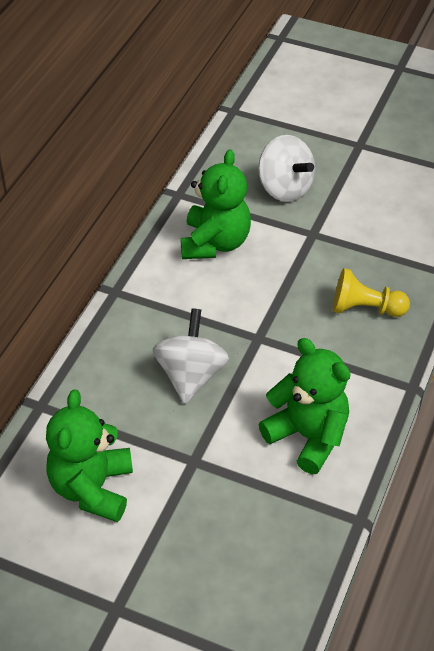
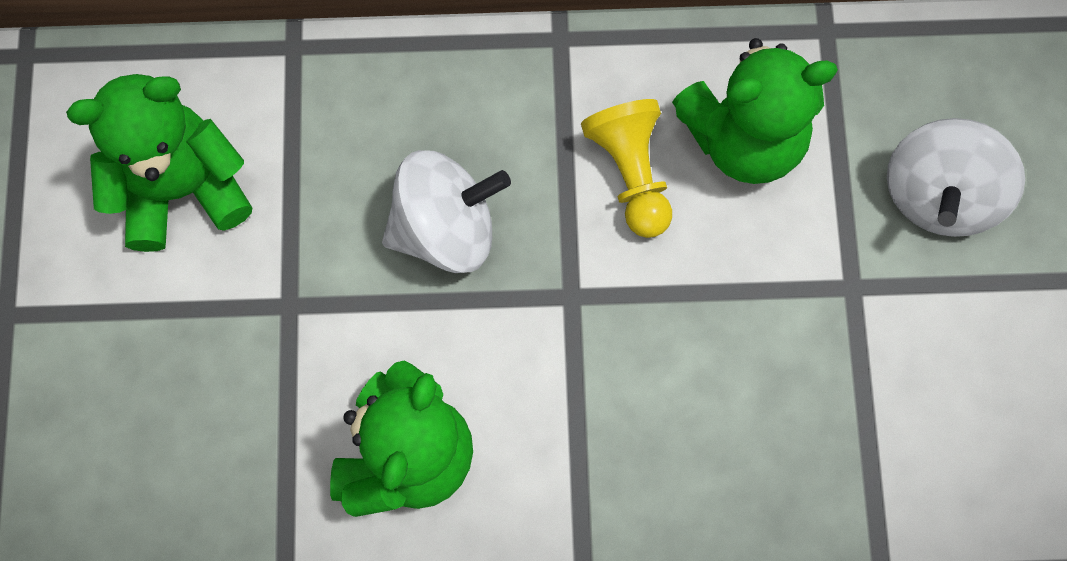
camera: 65 degrees right, 25 degrees up
(365, 308) = (721, 443): yellow pawn -> yellow pawn (631, 174)

